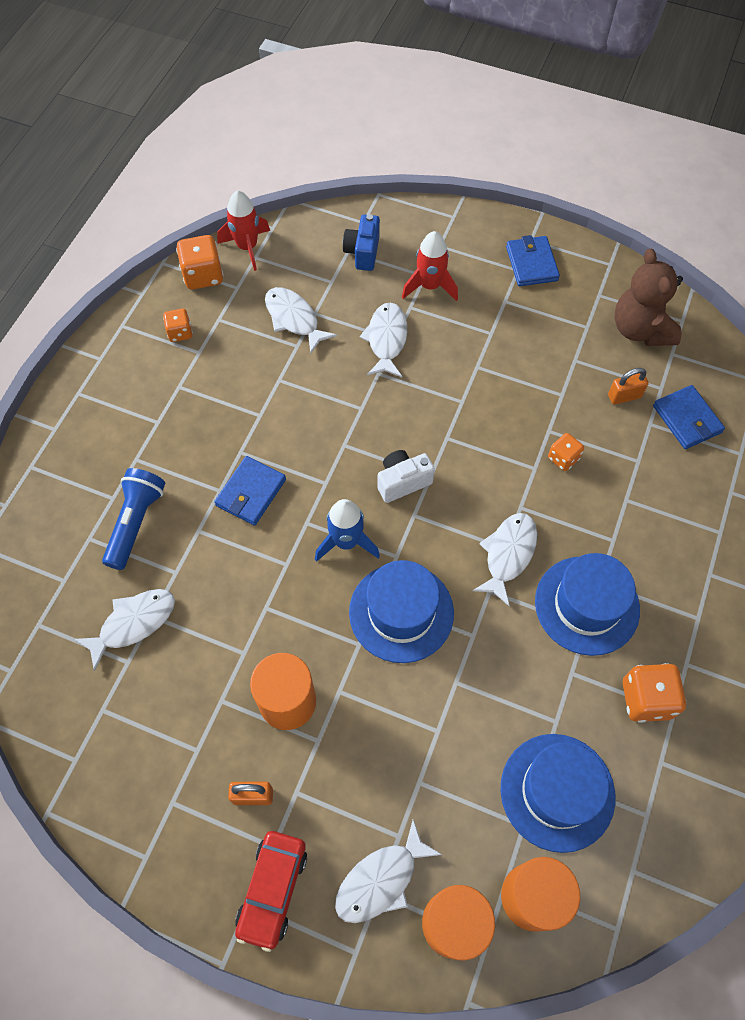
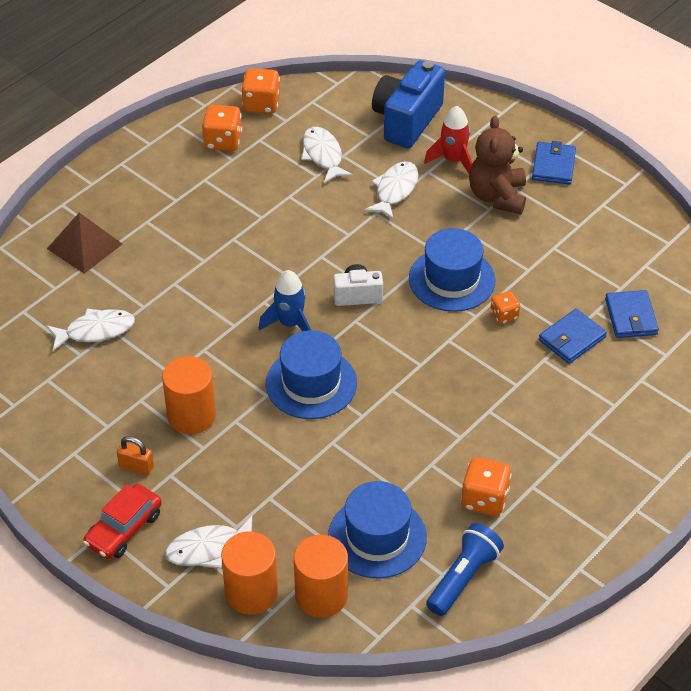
camera: 20 degrees right, 15 degrees down
(77, 514) = (84, 246): none -> brown pyramid
(136, 523) = (127, 264): blue flashlight -> blue flashlight (463, 578)
(180, 333) = (223, 141): orange dice -> orange dice, size x1.64
(247, 247) = (308, 92): red rocket -> none
(251, 492) = (228, 269): blue wallet -> blue wallet (572, 339)
(363, 252) = (406, 120): blue camera -> blue camera, size x1.81
(508, 554) = (420, 369): white fish -> none
(587, 605) = (468, 422): blue hat -> blue hat (452, 279)
(624, 396) = (583, 285): orange padlock -> none
(640, 329) = (626, 240): brown teddy bear -> brown teddy bear (497, 196)

